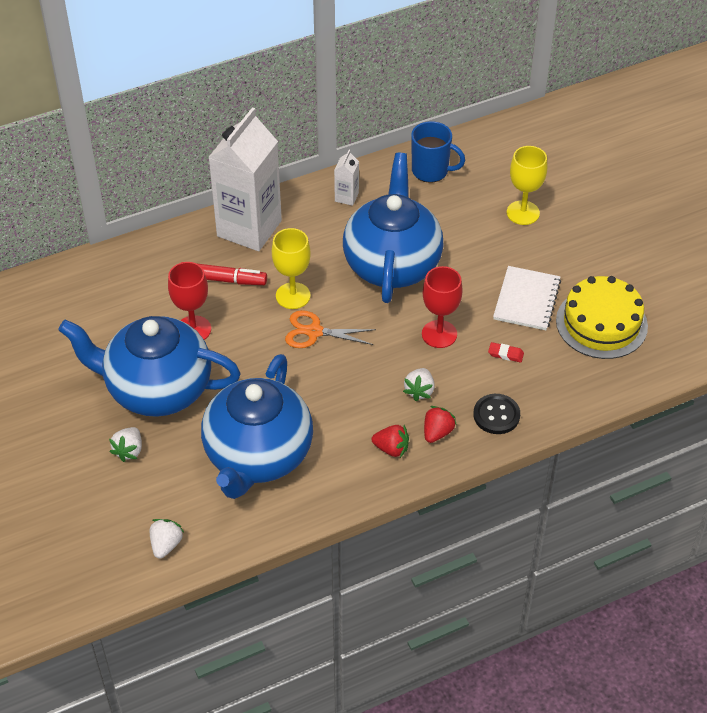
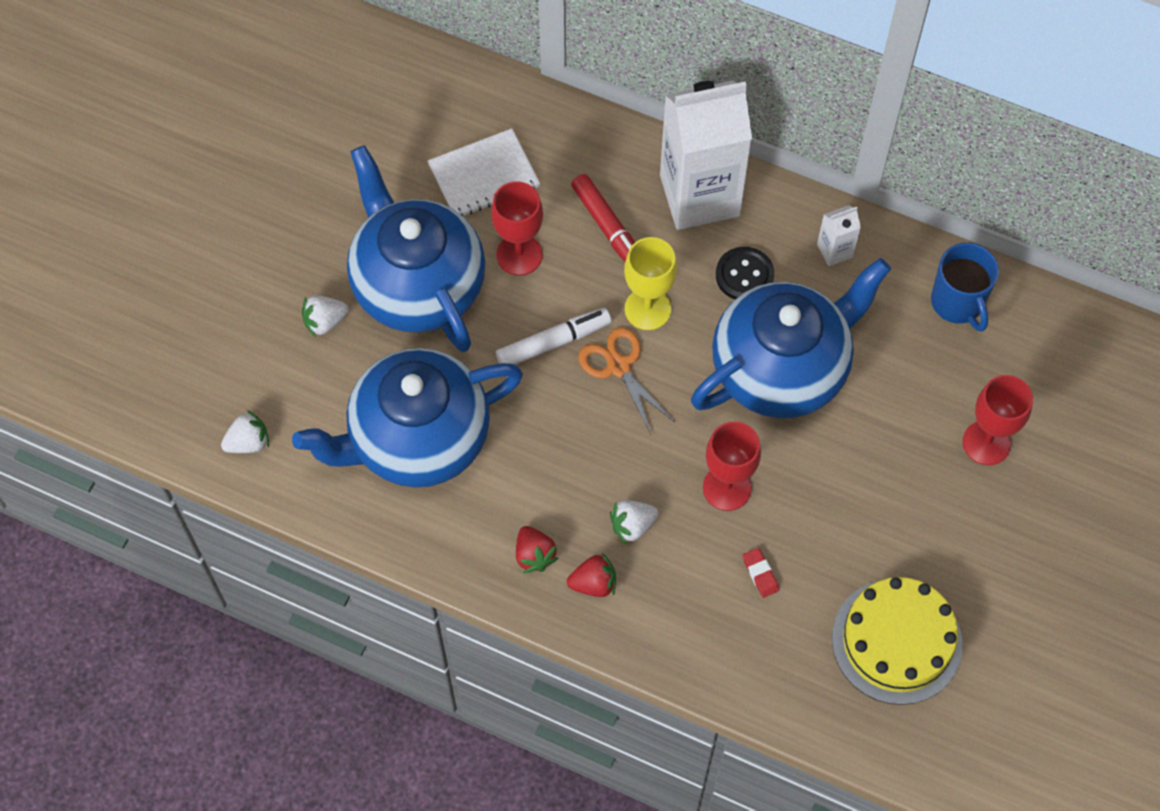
camera: 50 degrees right, 15 degrees up
(266, 351) = (553, 342): none -> white marker
(496, 415) = (668, 624): black button -> black button (744, 275)
(523, 213) = (986, 443): yellow goblet -> red goblet
(526, 300) = (858, 540): white notebook -> white notebook (484, 176)

